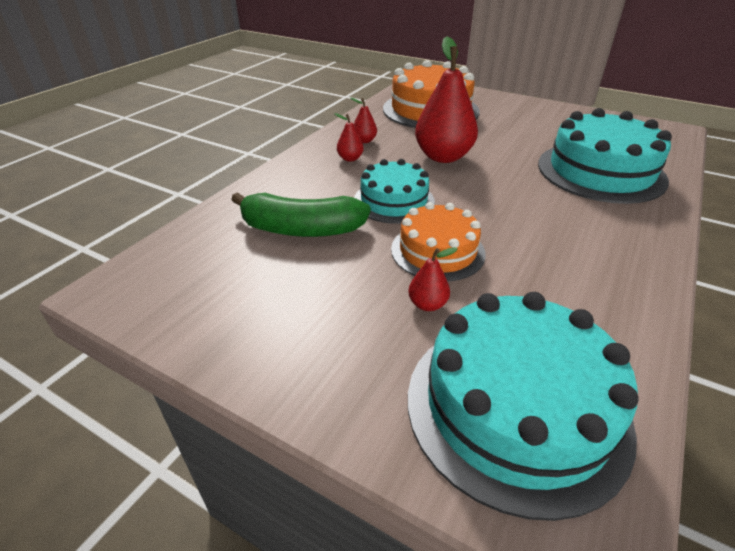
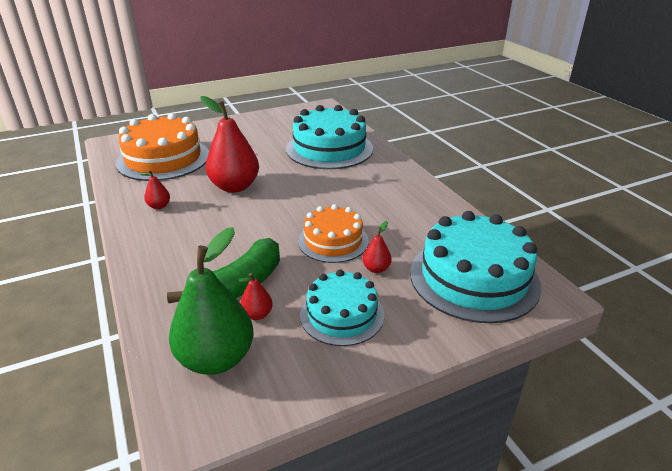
camera: 55 degrees left, 5 degrees down
(197, 264) = (216, 359): none -> green pear
(350, 159) = (175, 224): red pear -> red pear (257, 314)
(394, 201) = (258, 231): turquoise cake -> turquoise cake (342, 314)

